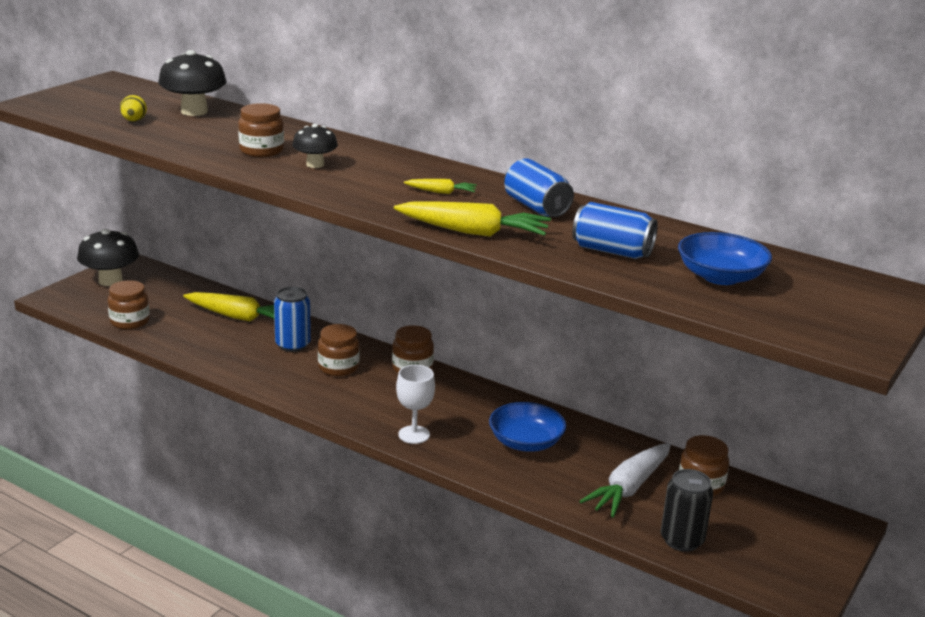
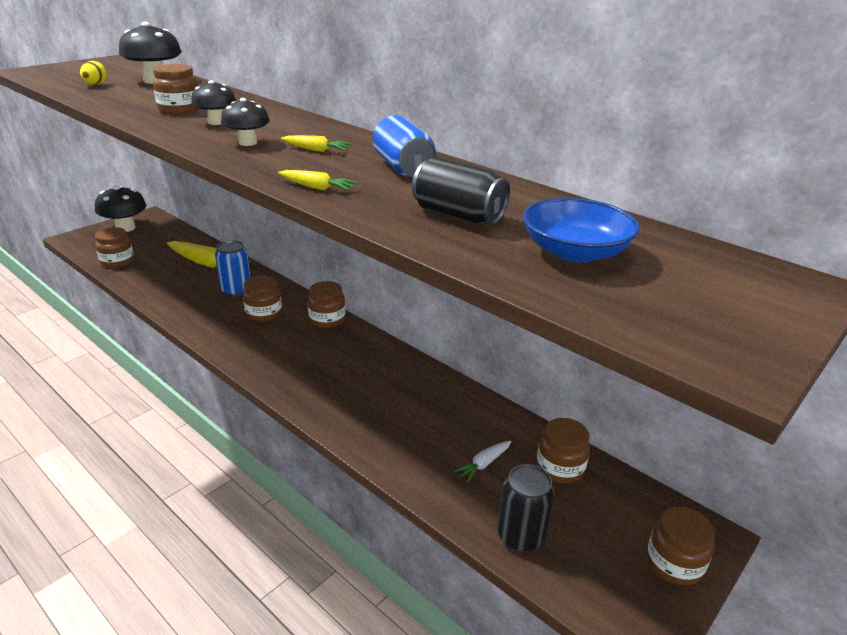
camera: 10 degrees right, 5 degrees up
(368, 187) = (247, 143): none -> black mushroom
(414, 435) = (297, 385): white goblet -> none
(473, 232) = (317, 187): yellow carrot -> yellow carrot, size x0.50
(526, 442) = (399, 402): blue bowl -> none
(612, 251) = (458, 215): blue can -> black can
(629, 488) = (484, 464): white carrot -> white carrot, size x0.50
(818, 547) = (674, 563): none -> brown jar

